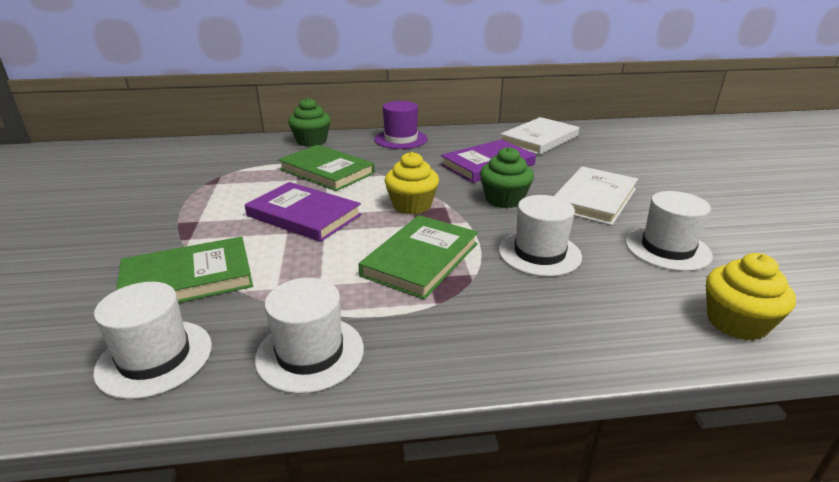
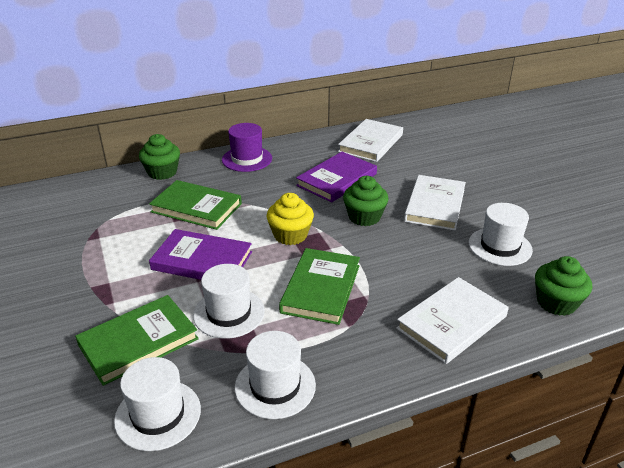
camera: 15 degrees left, 5 degrees up
(539, 253) = (409, 267): white hat -> white hat (229, 313)
(575, 321) = (452, 322): none -> white book
(736, 322) = (556, 302): yellow cupcake -> green cupcake

